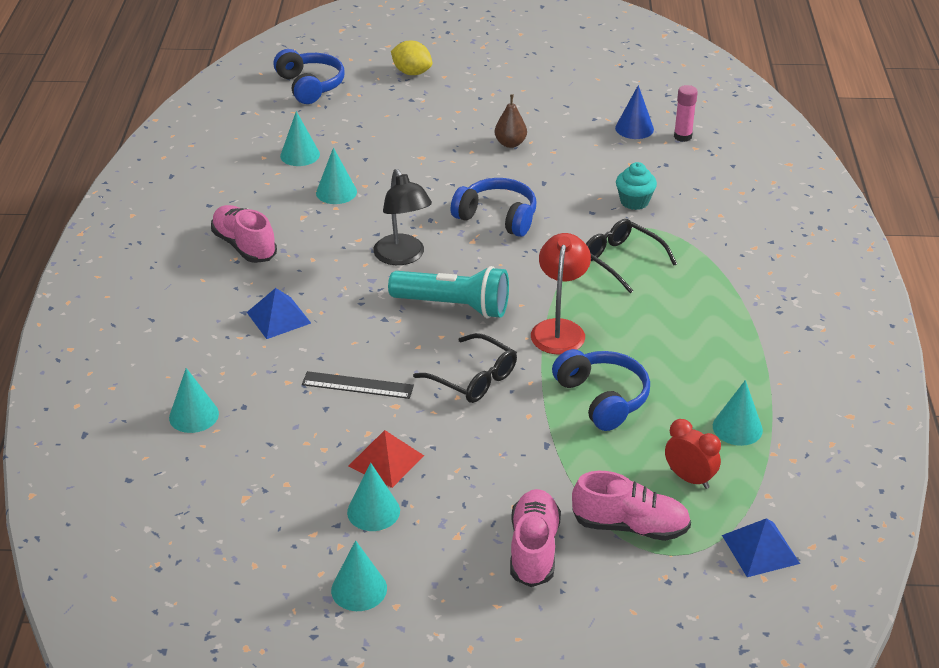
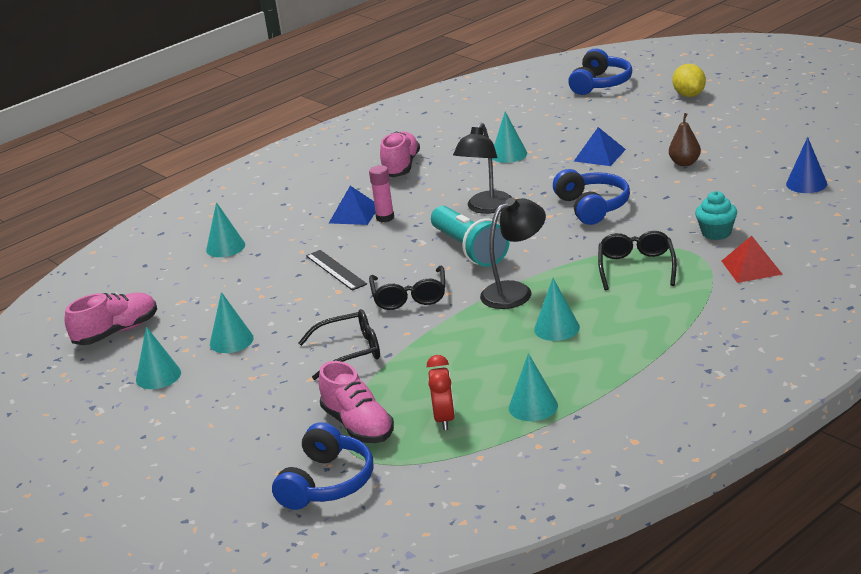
camera: 50 degrees right, 10 degrees down
(300, 155) = (522, 124): turquoise cone -> turquoise cone (556, 328)
(386, 460) = (282, 318): red pyramid -> red pyramid (751, 267)
(507, 461) = (349, 352): none -> black glasses
(534, 549) = (281, 407): pink shoe -> pink shoe (116, 332)
(559, 329) = (515, 291): red lamp -> black lamp
(602, 398) = (471, 345): blue headphones -> blue headphones (327, 483)
(682, 137) = (839, 202): pink glue stick -> pink glue stick (385, 218)
(760, 549) = (416, 484): blue pyramid -> blue pyramid (599, 155)

